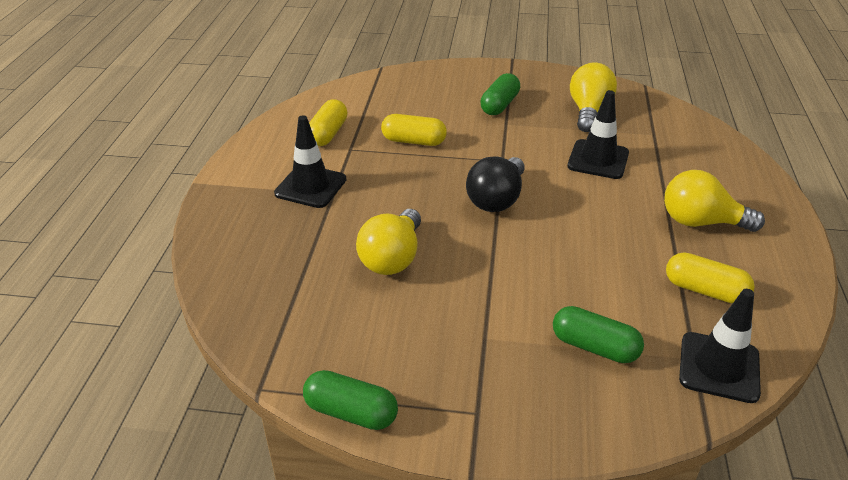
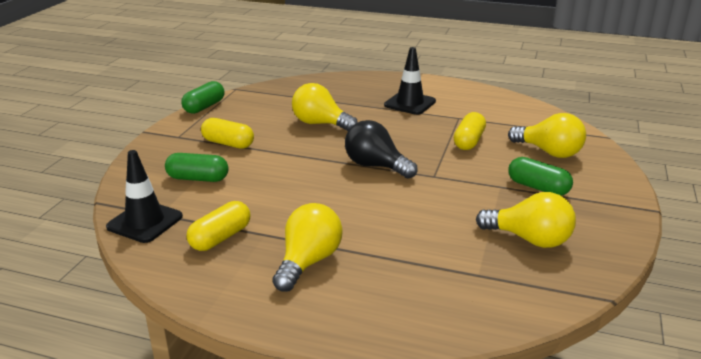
camera: 100 degrees right, 10 degrees down
(328, 134) = (481, 111): yellow capsule -> yellow capsule (228, 143)
(425, 97) = (549, 152): none -> yellow light bulb
(594, 347) = (198, 178): green capsule -> green capsule turned 60 degrees clockwise
(598, 160) = (428, 225): black traffic cone -> none

